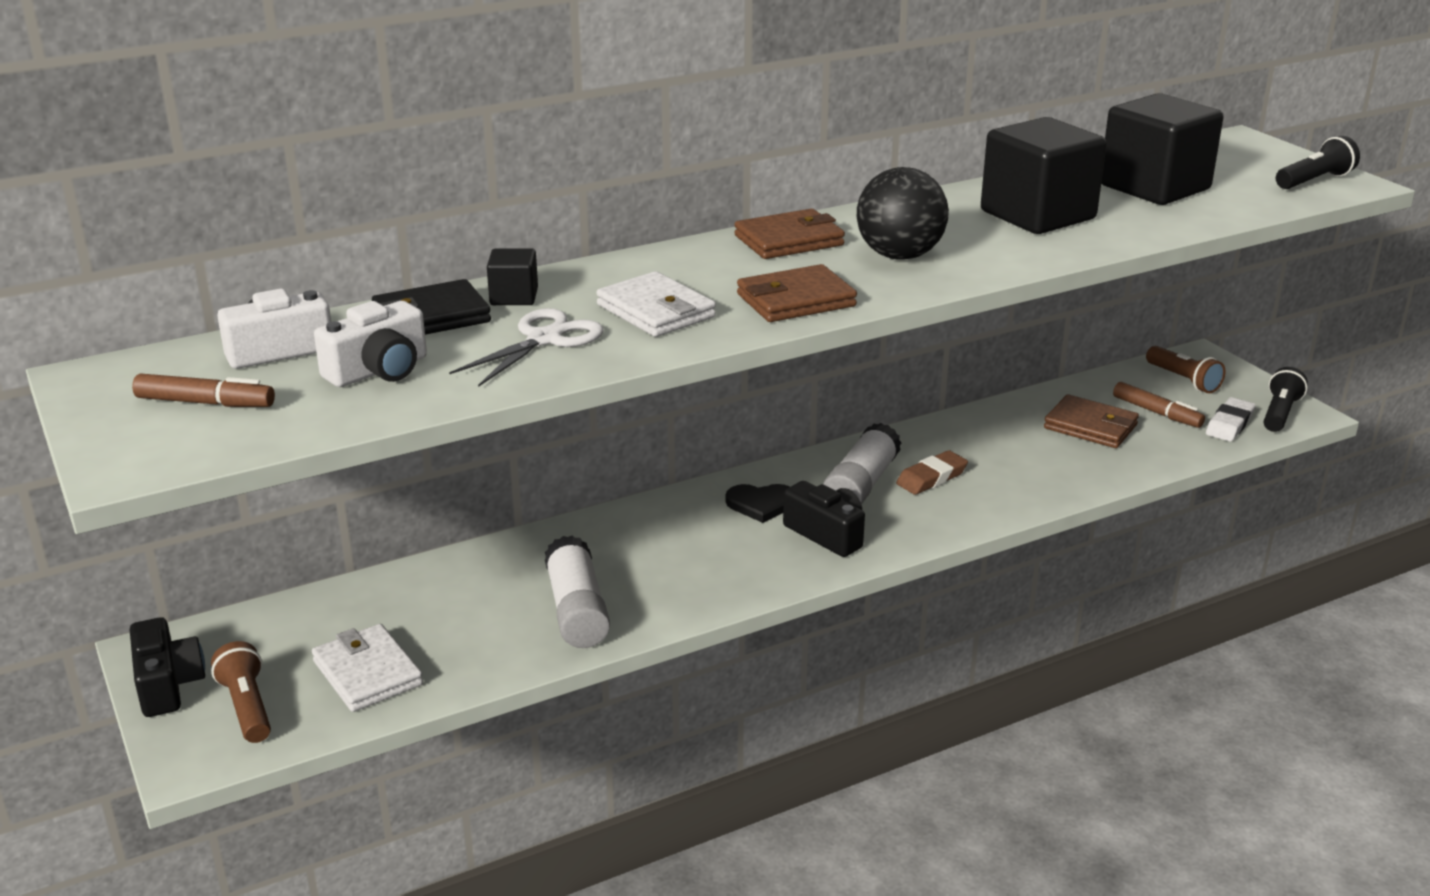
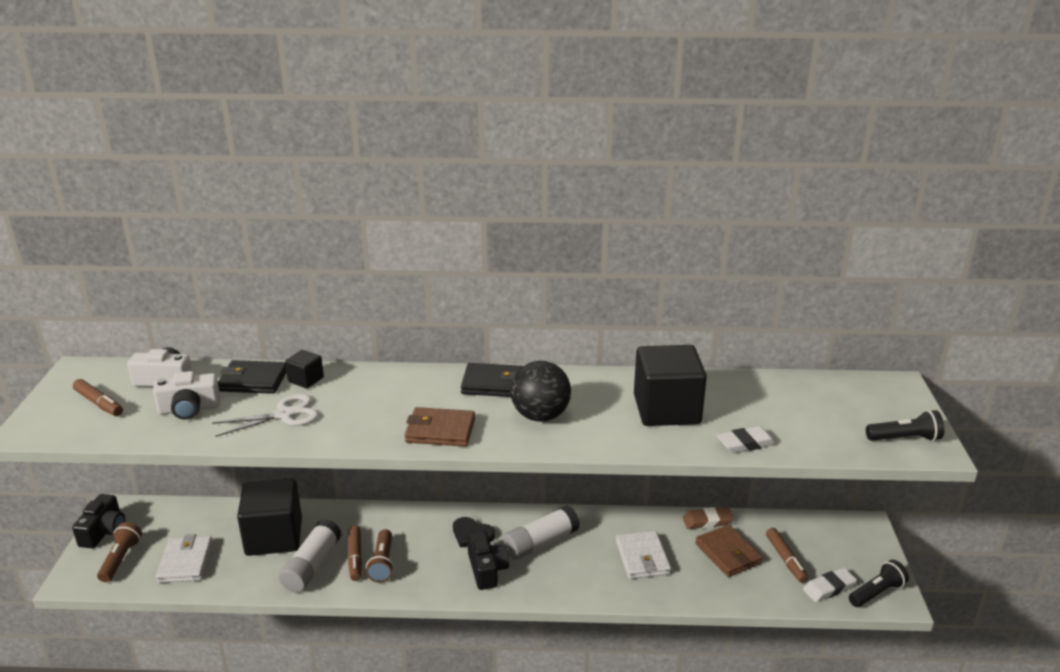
camera: 30 degrees right, 0 degrees up
(629, 580) = (355, 557): none -> brown marker
(656, 311) = (360, 413): white wallet -> white wallet (642, 558)
(789, 240) = (493, 384): brown wallet -> black wallet
(931, 478) = (587, 553): brown eraser -> brown eraser (707, 521)
(1154, 187) = (776, 410): black cube -> black cube (274, 537)
(1168, 223) = (746, 443): none -> white eraser
(1183, 380) = (832, 540): brown flashlight -> brown flashlight (382, 563)

